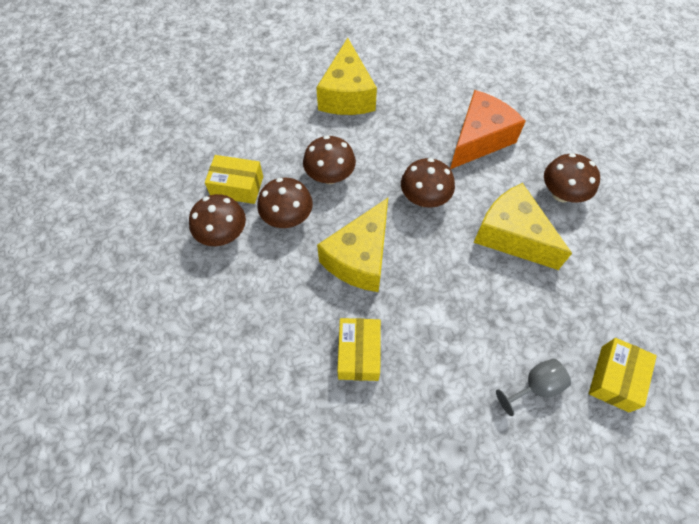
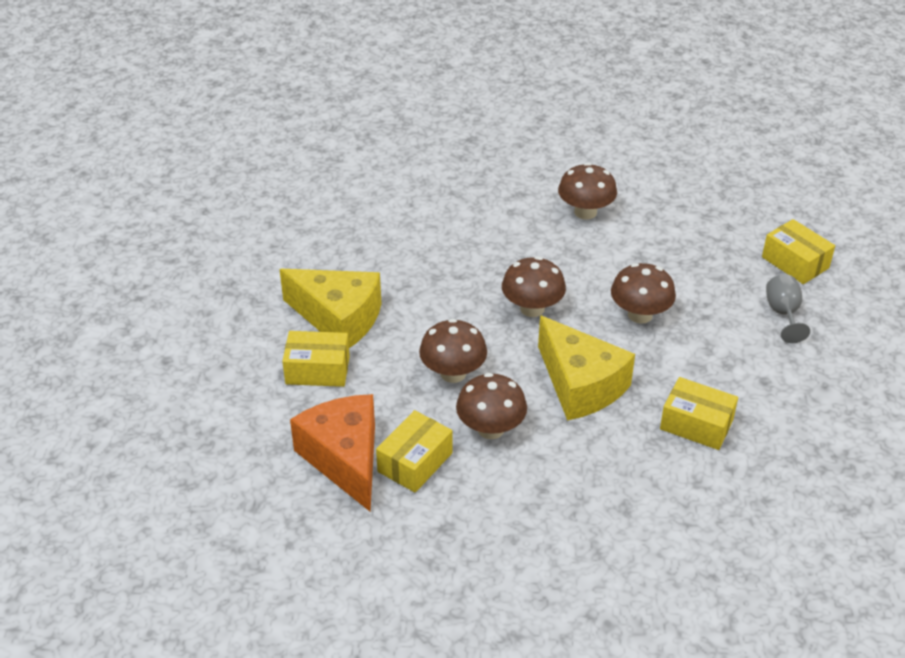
camera: 65 degrees left, 20 degrees down
(223, 234) = (480, 496): brown mushroom -> brown mushroom (640, 315)
(294, 104) = (317, 370): none -> yellow box
(479, 139) = (480, 239): orange cheese -> orange cheese (345, 459)
(512, 235) = (615, 264): yellow cheese -> none

